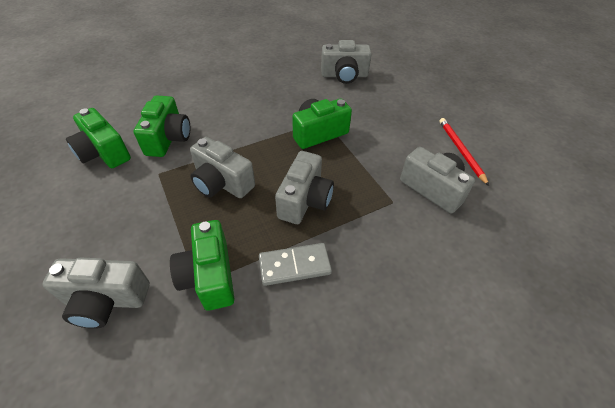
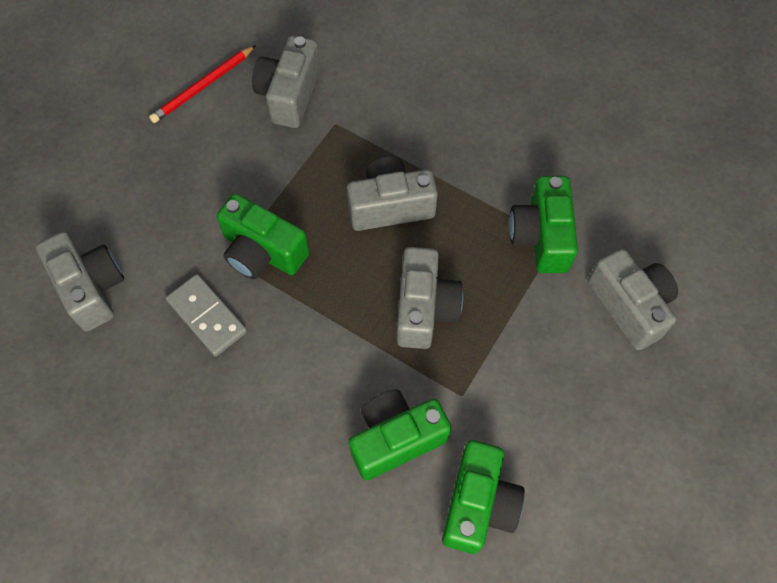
camera: 120 degrees left, 15 degrees up
(209, 276) = (541, 236): green camera -> green camera turned 135 degrees clockwise
(294, 266) = (477, 172): grey domino -> grey domino (207, 316)

